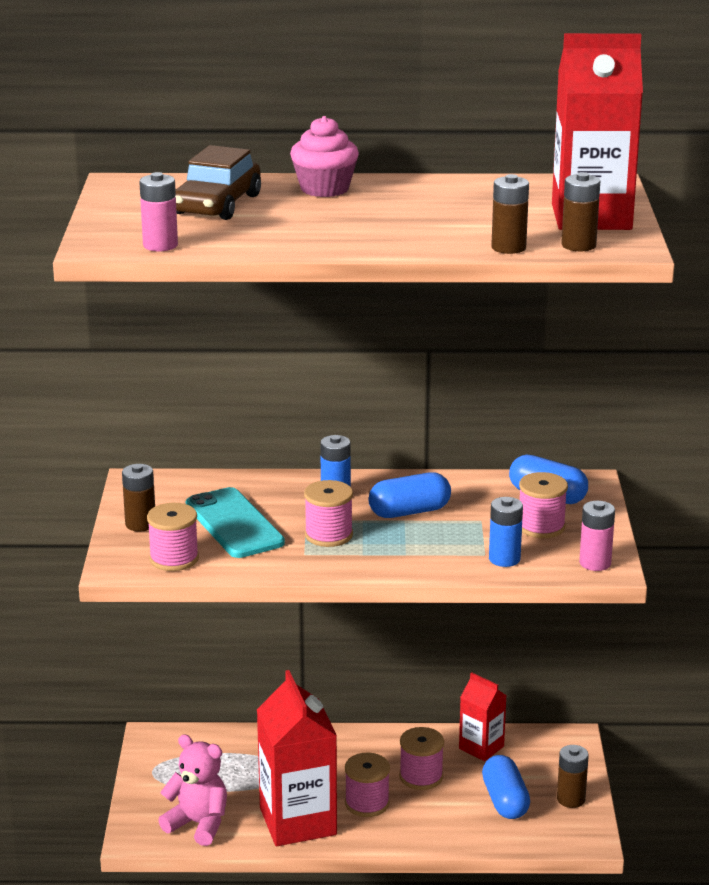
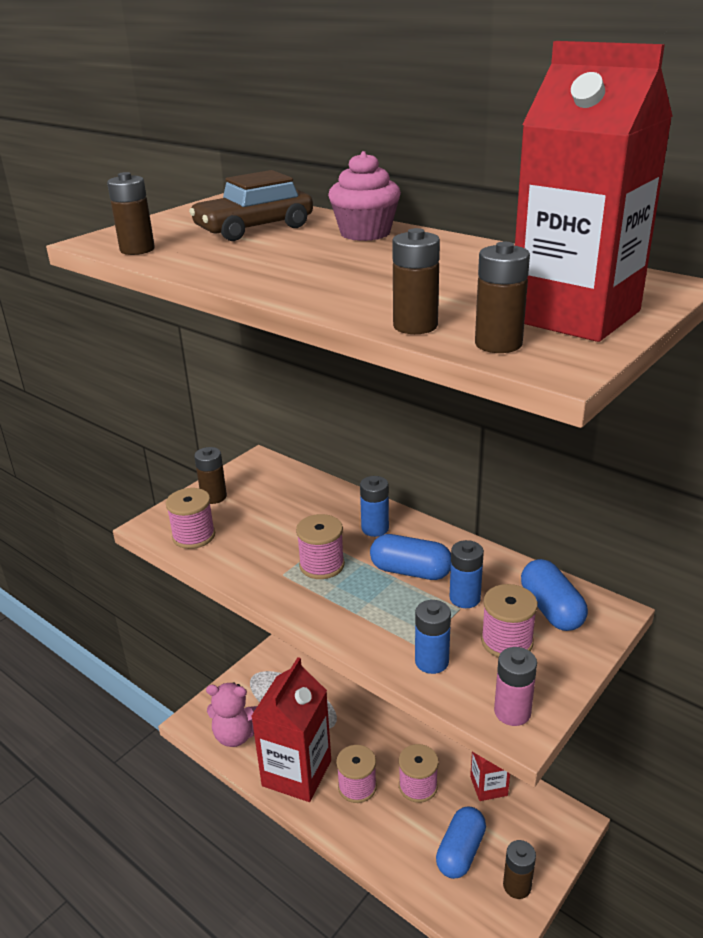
camera: 40 degrees right, 5 degrees up
(160, 245) = (137, 250): pink battery -> brown battery
(198, 824) = (236, 735): pink teddy bear -> pink teddy bear turned 120 degrees clockwise
(234, 524) = (271, 524): turquoise phone -> none
(476, 513) = (465, 598): none -> blue battery

